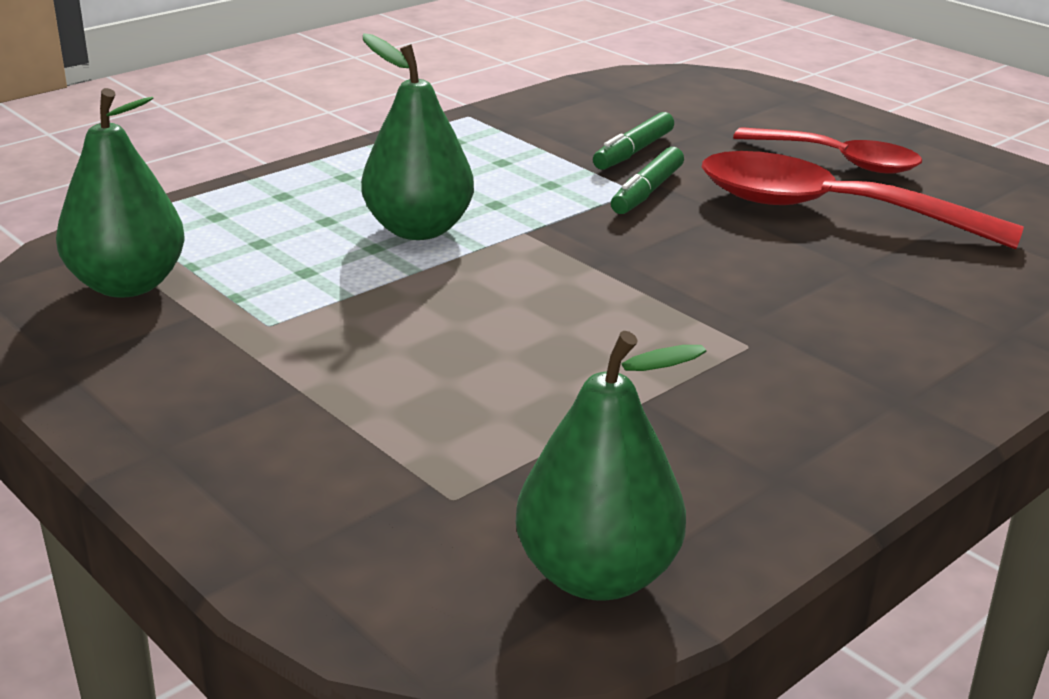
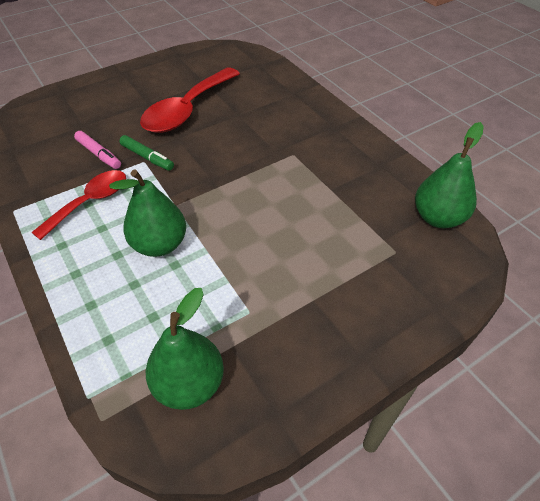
camera: 80 degrees left, 20 degrees up
(633, 152) = (99, 154): green marker -> pink marker
(839, 161) = (139, 96): red spoon -> red spoon (90, 202)

